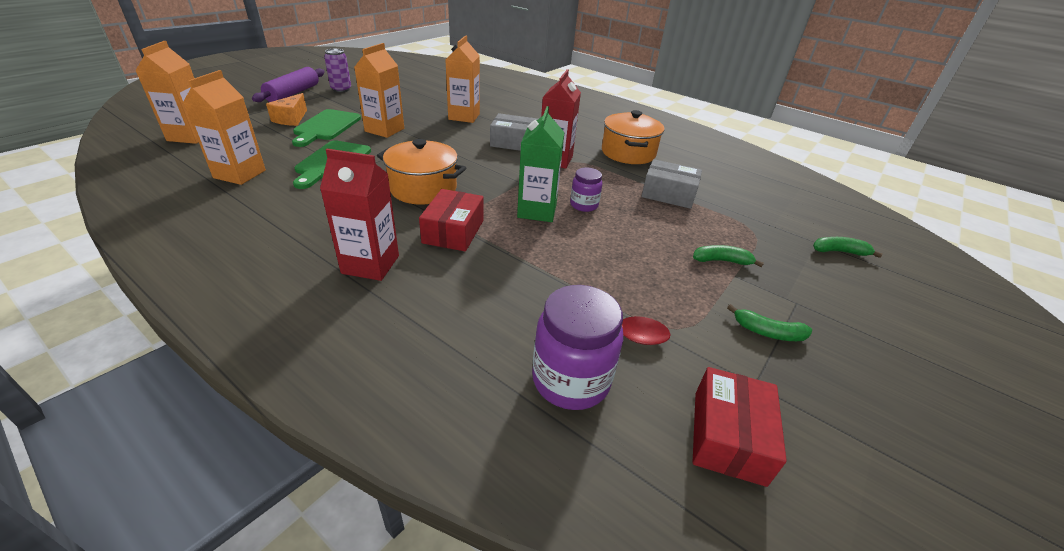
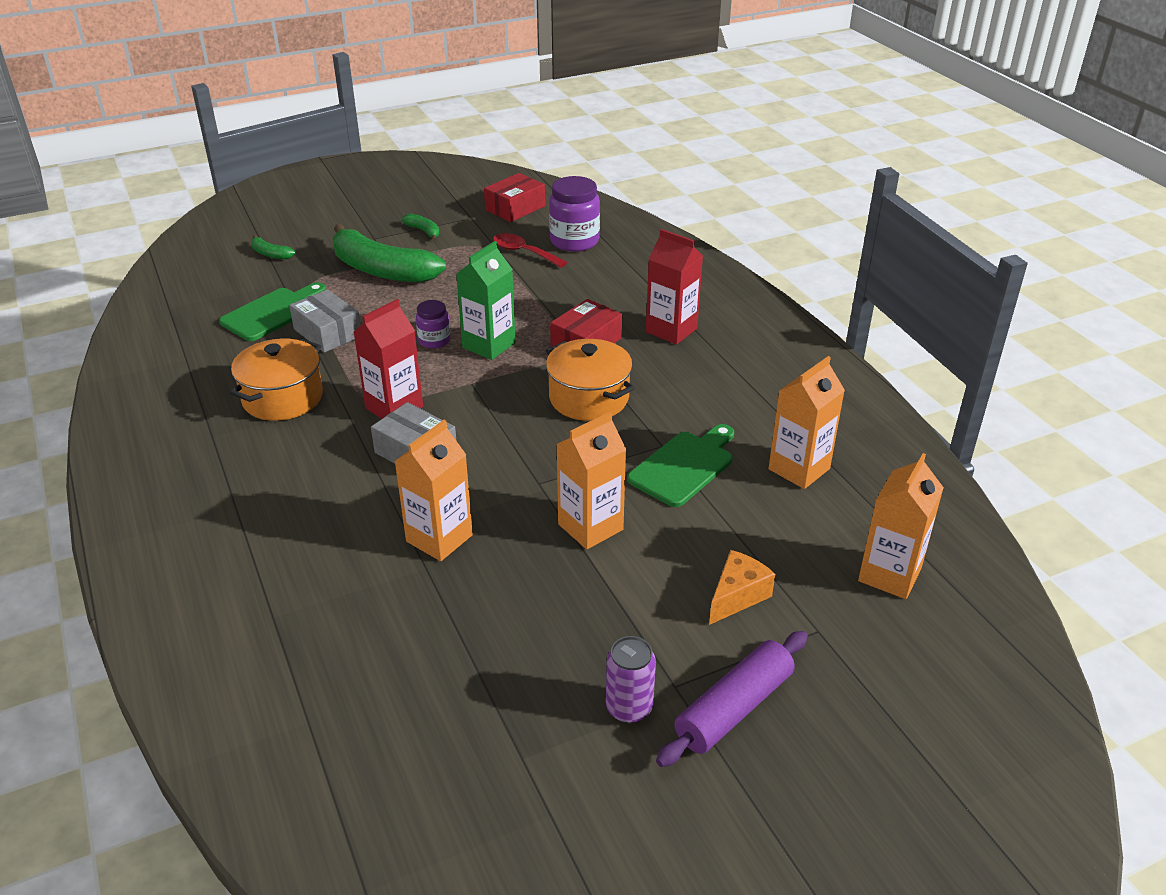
camera: 150 degrees left, 0 degrees up
(326, 127) = (681, 557): green cutting board -> green cutting board (273, 313)
(721, 261) = (382, 270): green banana -> green banana, size x2.39

